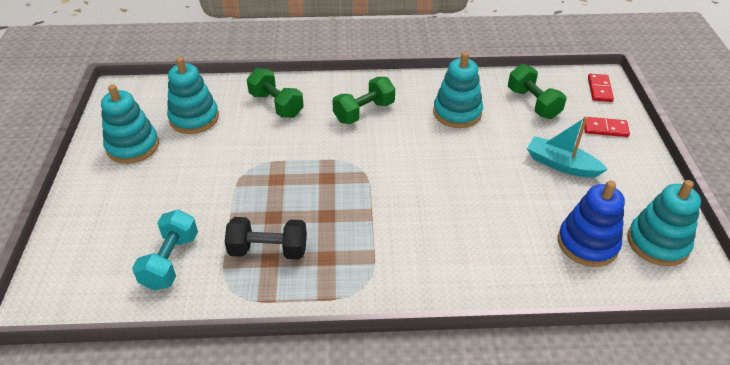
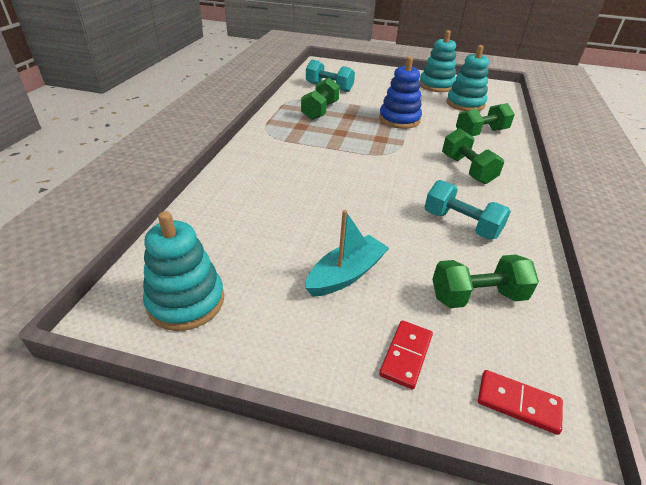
camera: 105 degrees right, 5 degrees down
(268, 250) = (320, 111): black dumbbell -> green dumbbell
(457, 113) = (461, 224): turquoise stacking toy -> turquoise dumbbell
(587, 243) = (226, 246): blue stacking toy -> blue stacking toy (399, 119)

